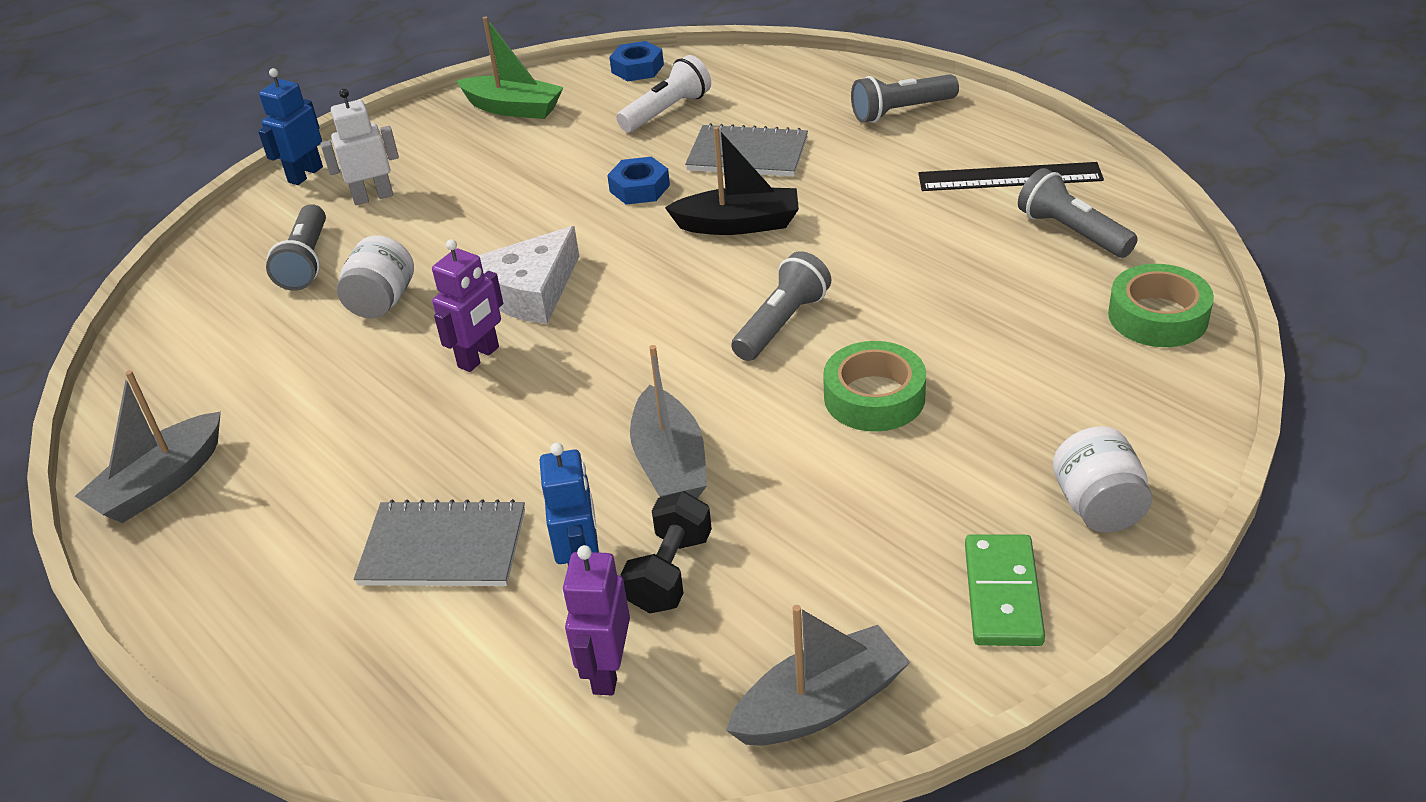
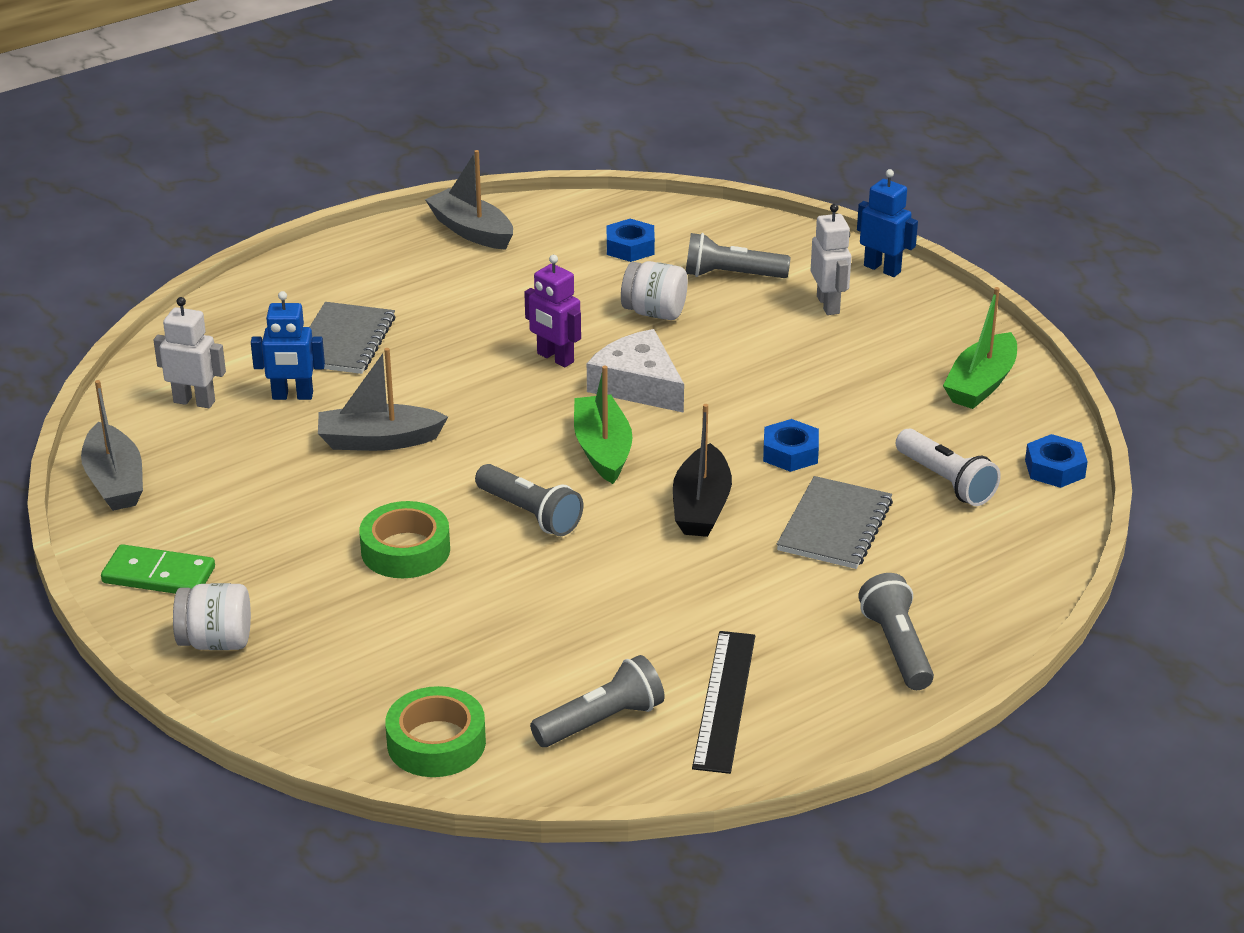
camera: 95 degrees right, 5 degrees down
(232, 341) = (630, 247): none -> blue nut
(607, 671) = (194, 401): purple robot -> white robot
(656, 296) = (602, 450): none -> green boat
(670, 572) = (266, 432): black dumbbell -> none

